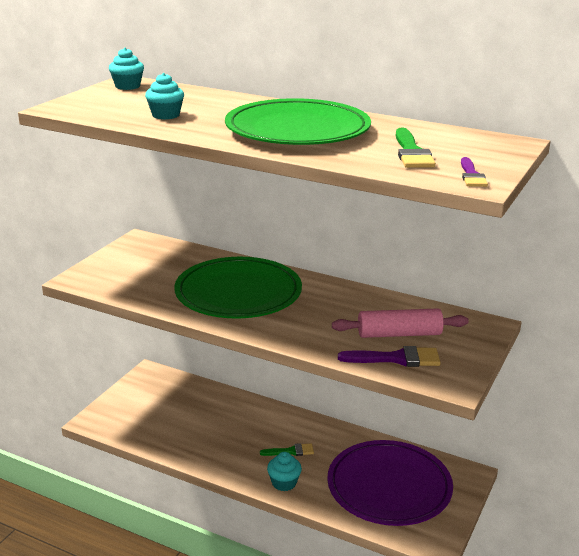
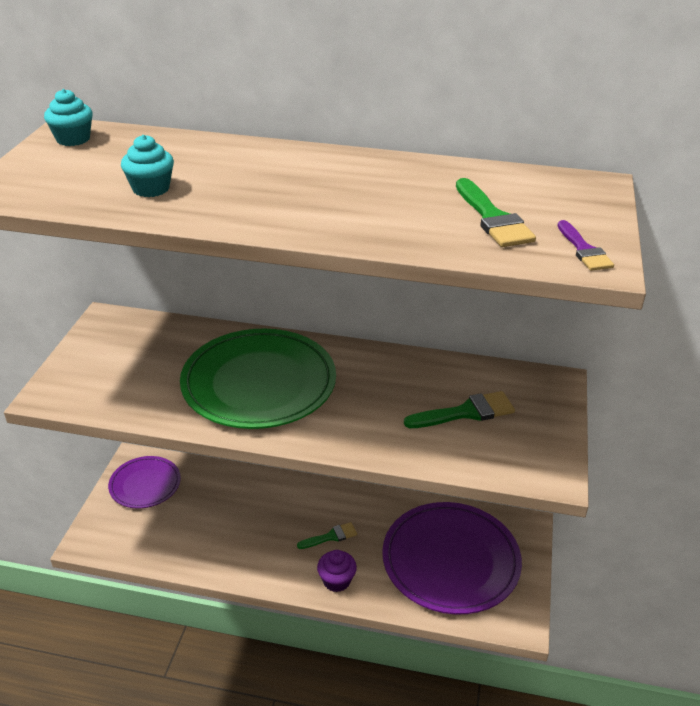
camera: 15 degrees left, 10 degrees up
(152, 390) = (145, 484): none -> purple plate
(284, 483) = (336, 581): turquoise cupcake -> purple cupcake
(297, 130) = (334, 195): green plate -> none
(396, 358) = (476, 450): purple brush -> none
(399, 334) = (466, 412): pink rolling pin -> green brush

